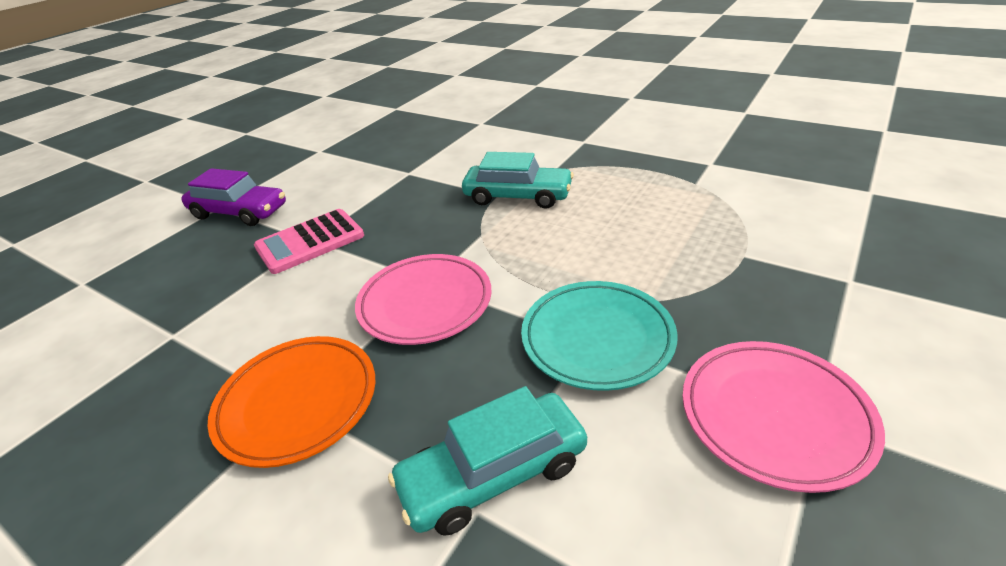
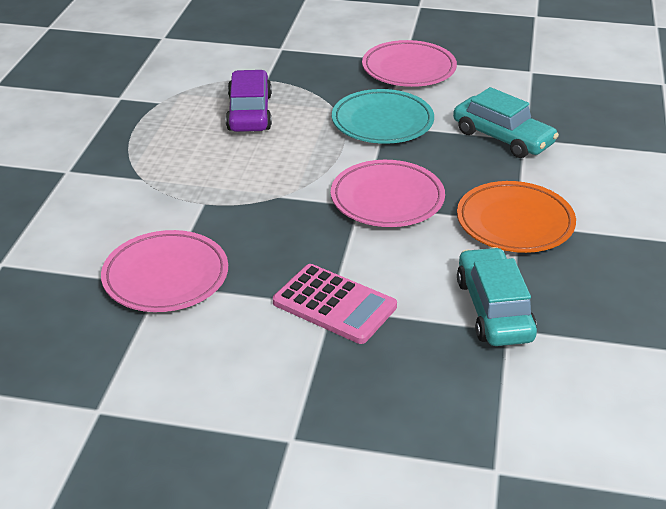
camera: 115 degrees left, 0 degrees up
(239, 212) = (297, 405): purple car -> purple car (249, 112)
(415, 174) = (166, 277): none -> pink plate
(518, 196) = (203, 190): turquoise car -> turquoise car (494, 309)

